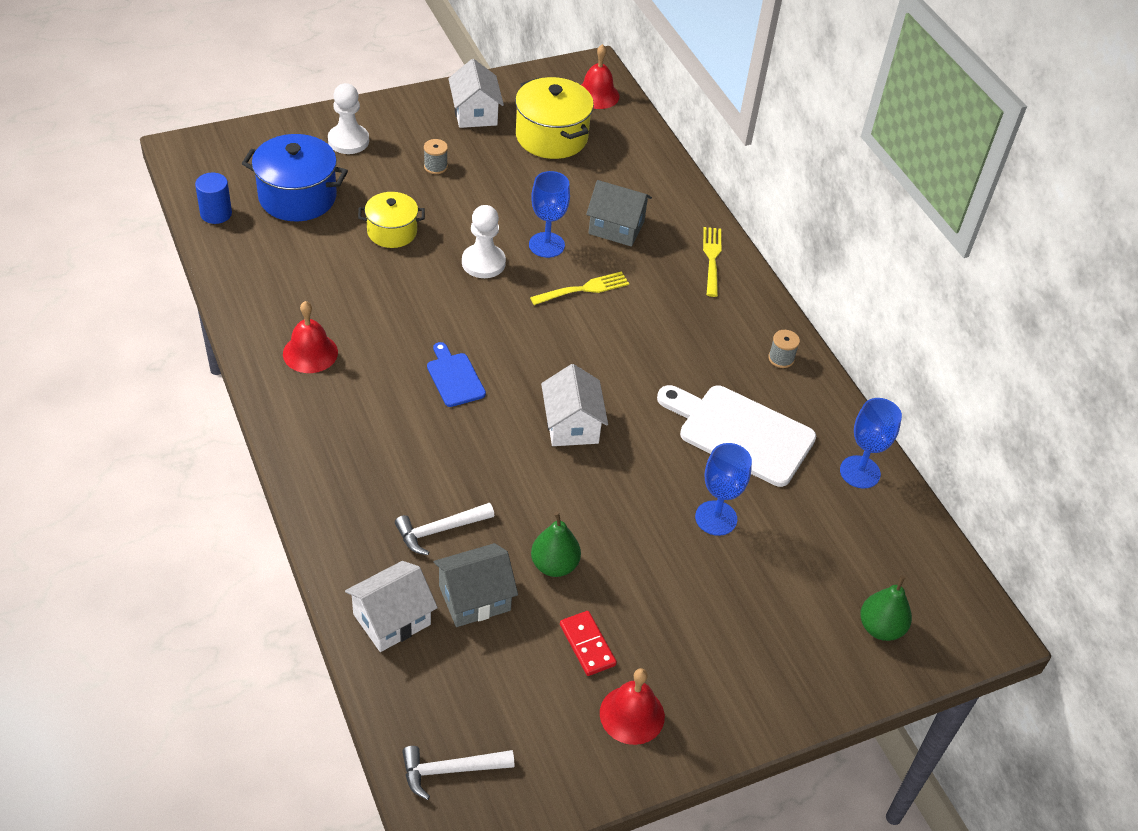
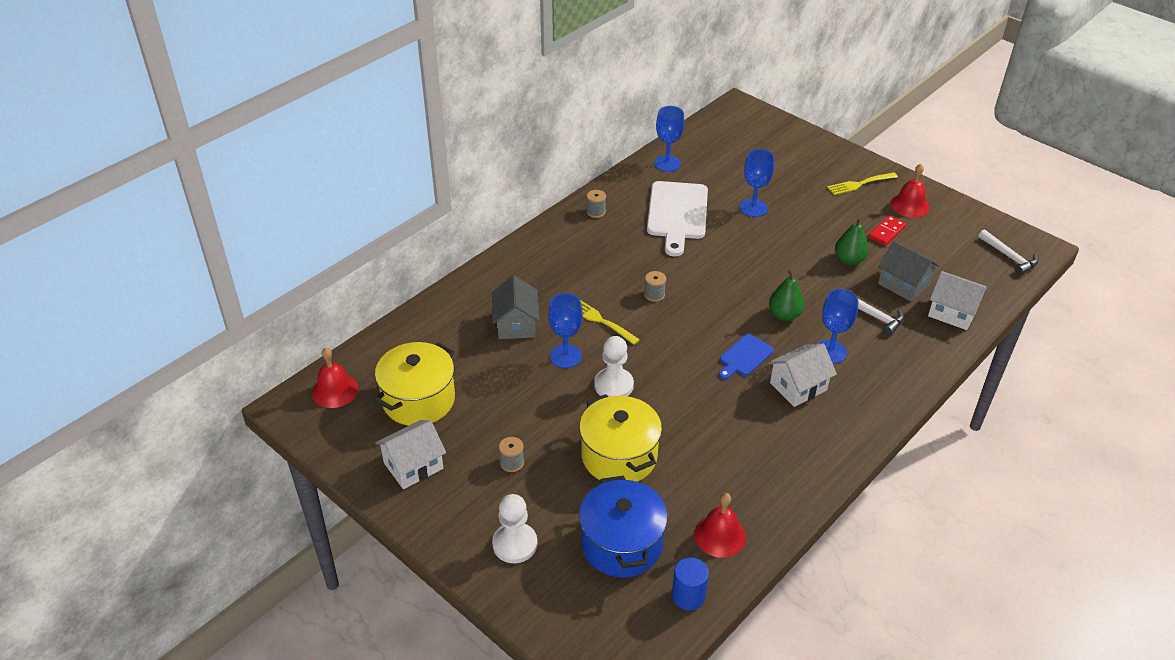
camera: 110 degrees left, 5 degrees down
(310, 353) = (791, 446): red bell -> red bell (720, 535)
(392, 232) = (619, 456): yellow pot -> yellow pot, size x1.58
(411, 455) = (830, 352): none -> blue goblet
(572, 425) = (736, 286): white house -> white house (798, 386)
(599, 348) = (654, 294): none -> grey spool
(712, 258) = (516, 266): yellow fork -> yellow fork (859, 184)
(880, 628) = (771, 138): green pear -> green pear (784, 315)

